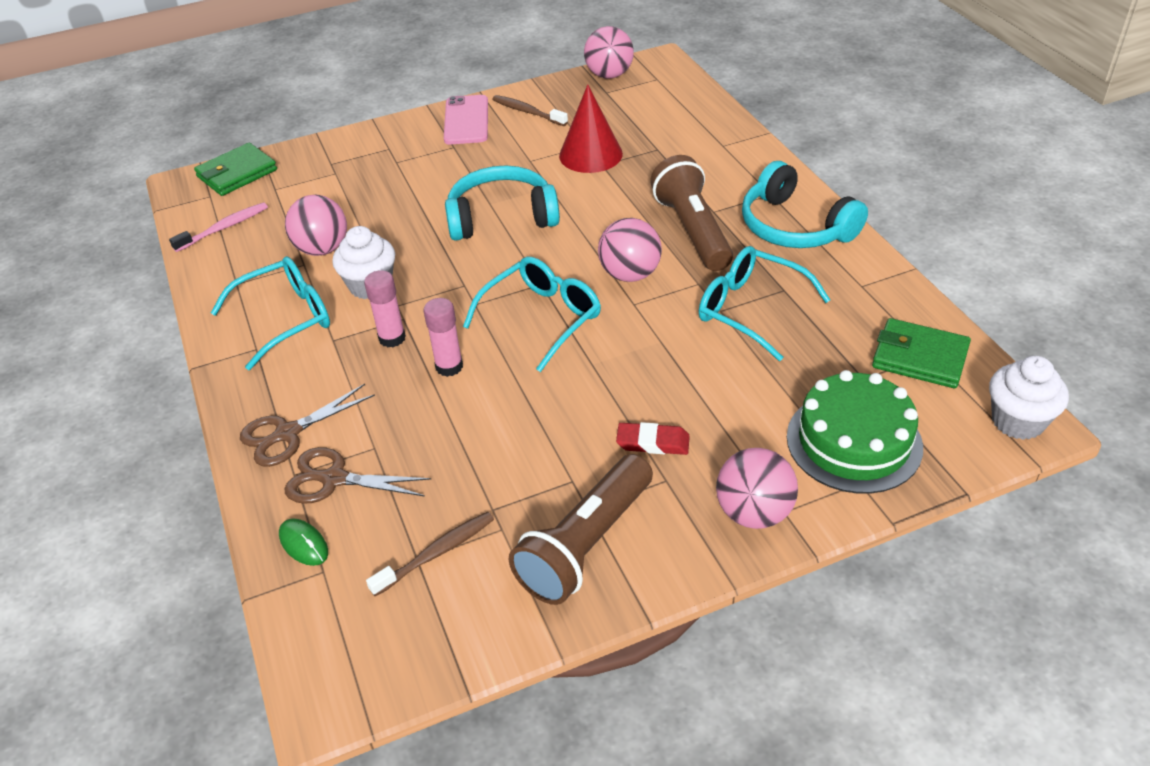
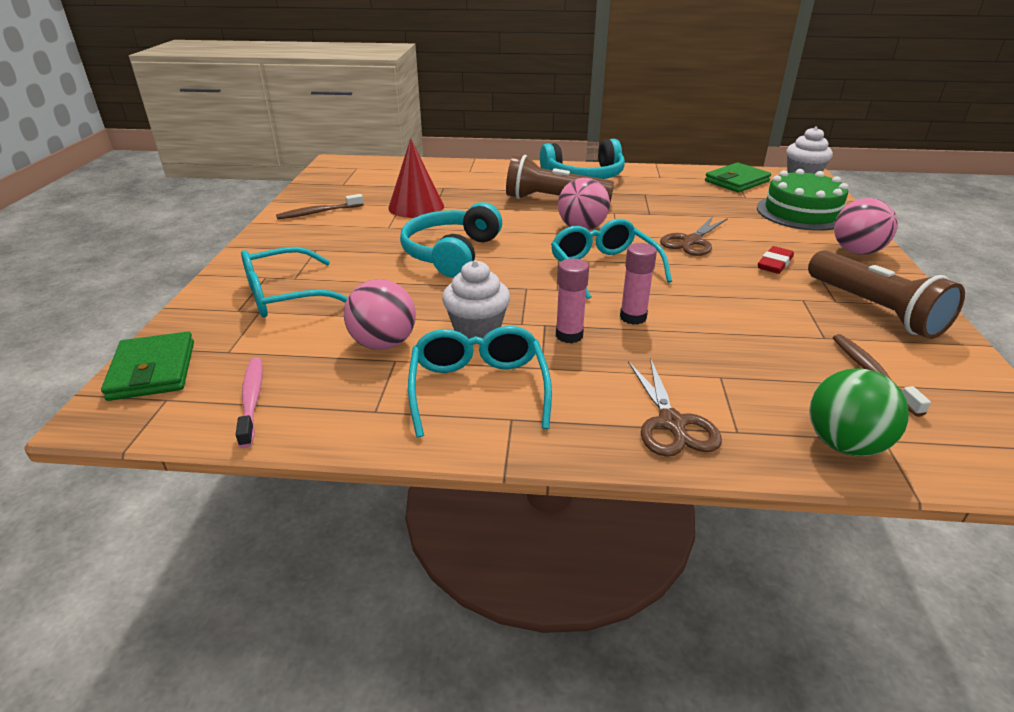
camera: 65 degrees left, 10 degrees down
(303, 544) = (844, 444): green mouse -> green ball
(333, 479) = (755, 408): brown scissors -> brown scissors (691, 241)
(466, 120) = (285, 236): pink phone -> none
(609, 75) = (322, 178): pink ball -> none
(750, 309) = (656, 206): turquoise glasses -> turquoise glasses (284, 296)

